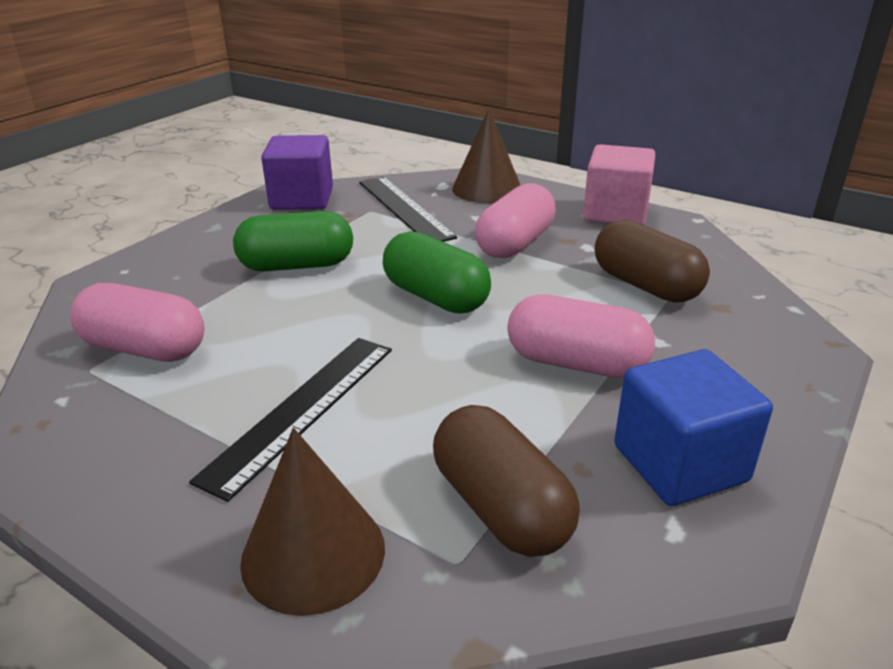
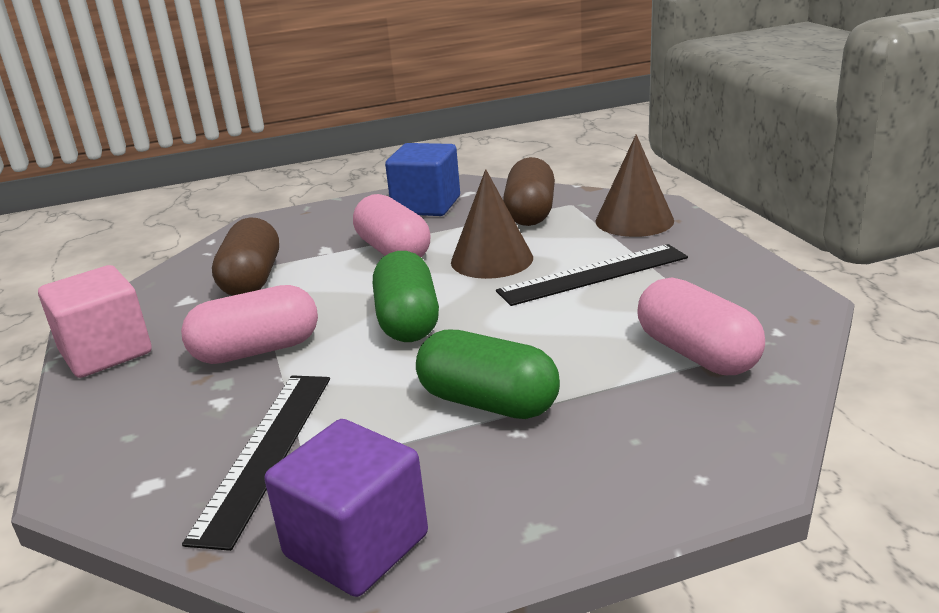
camera: 140 degrees left, 5 degrees down
(487, 189) = (122, 448): brown cone -> brown cone (492, 259)

